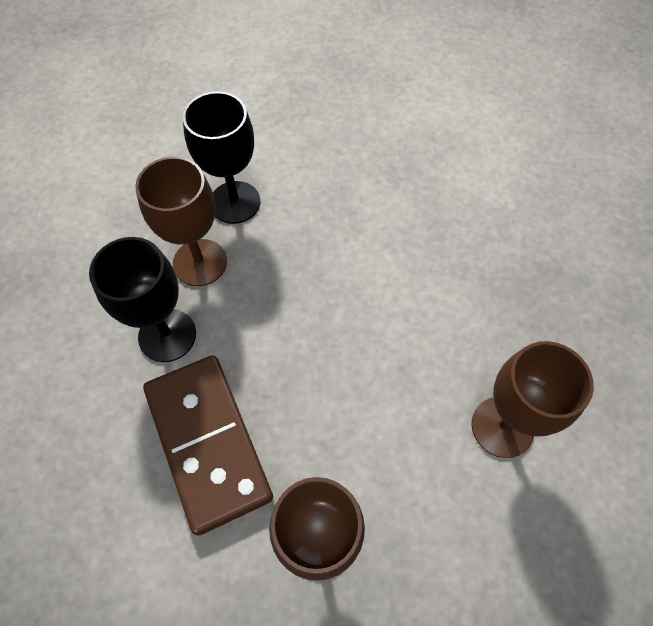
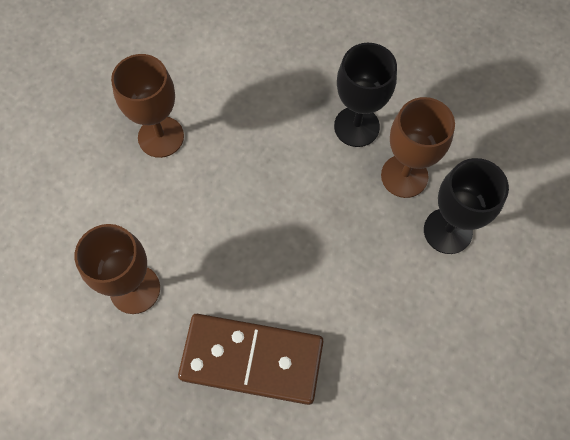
camera: 125 degrees right, 5 degrees up
(207, 443) = (263, 112): brown domino -> brown domino (252, 359)

